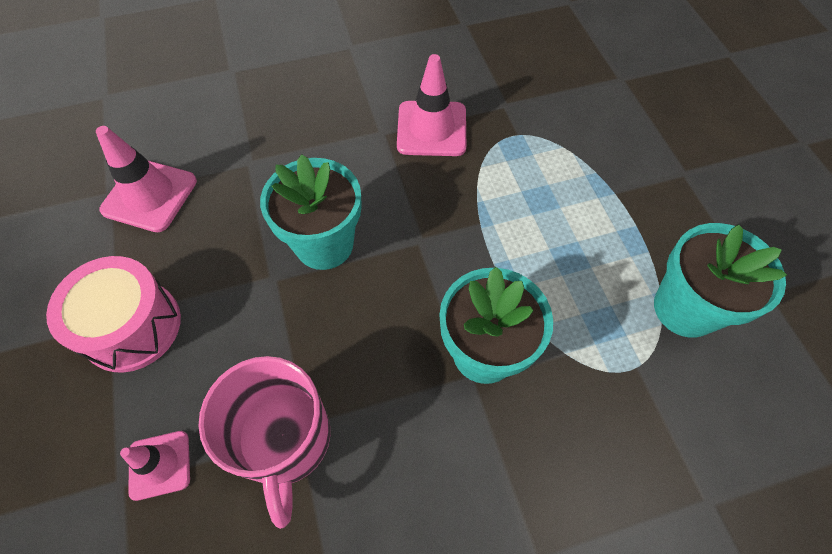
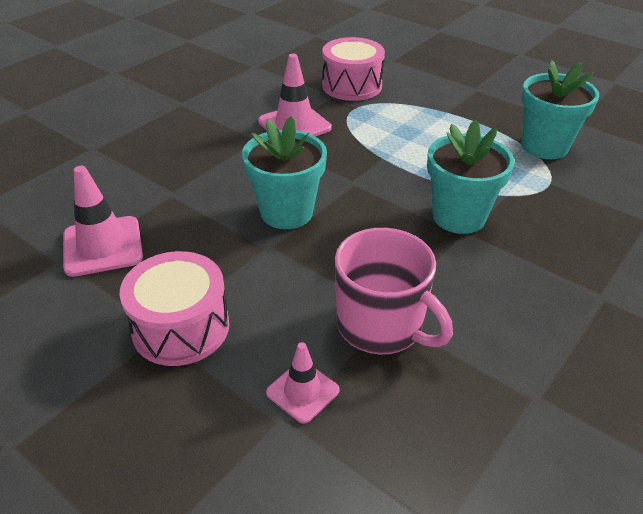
camera: 35 degrees left, 20 degrees down
(541, 99) = (352, 86): none -> pink drum

